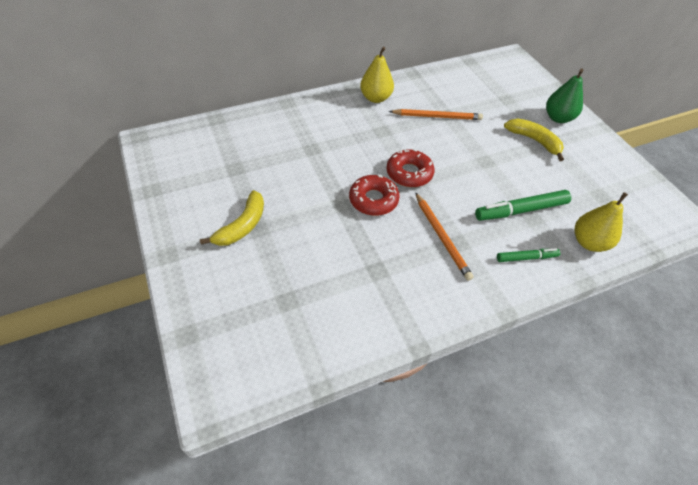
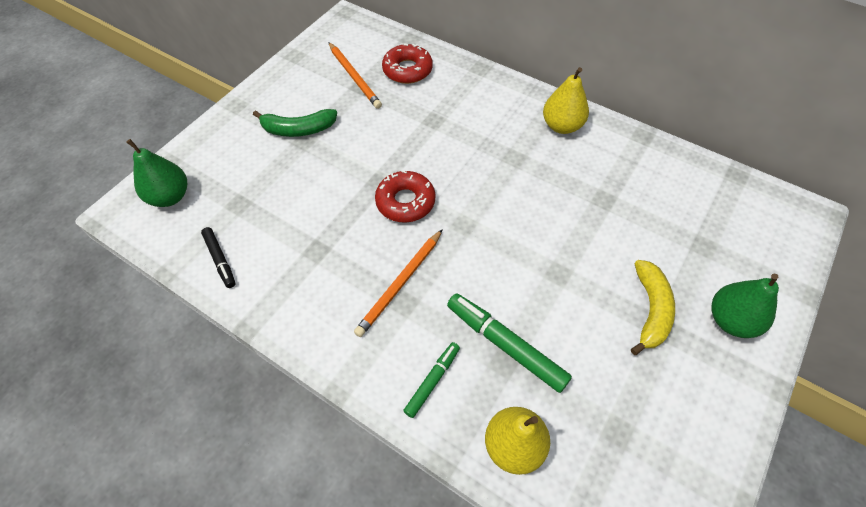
camera: 60 degrees right, 5 degrees up
(232, 349) = (170, 196): none -> green pear
(242, 226) = (298, 129): yellow banana -> green banana
(337, 338) = (220, 260): none -> black marker
(409, 173) = (470, 212): red donut -> red donut (407, 70)
(437, 116) = (589, 192): orange pencil -> orange pencil (354, 77)
(526, 258) = (432, 381): green marker -> green marker turned 105 degrees counterclockwise

